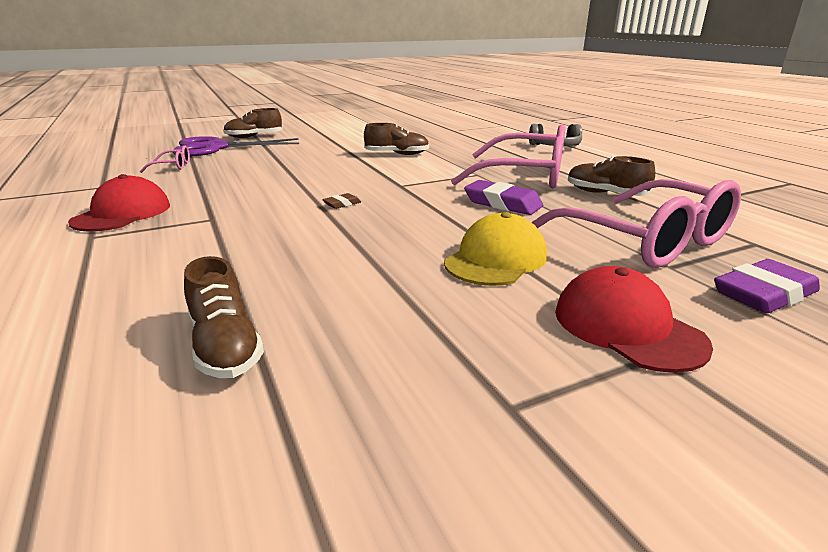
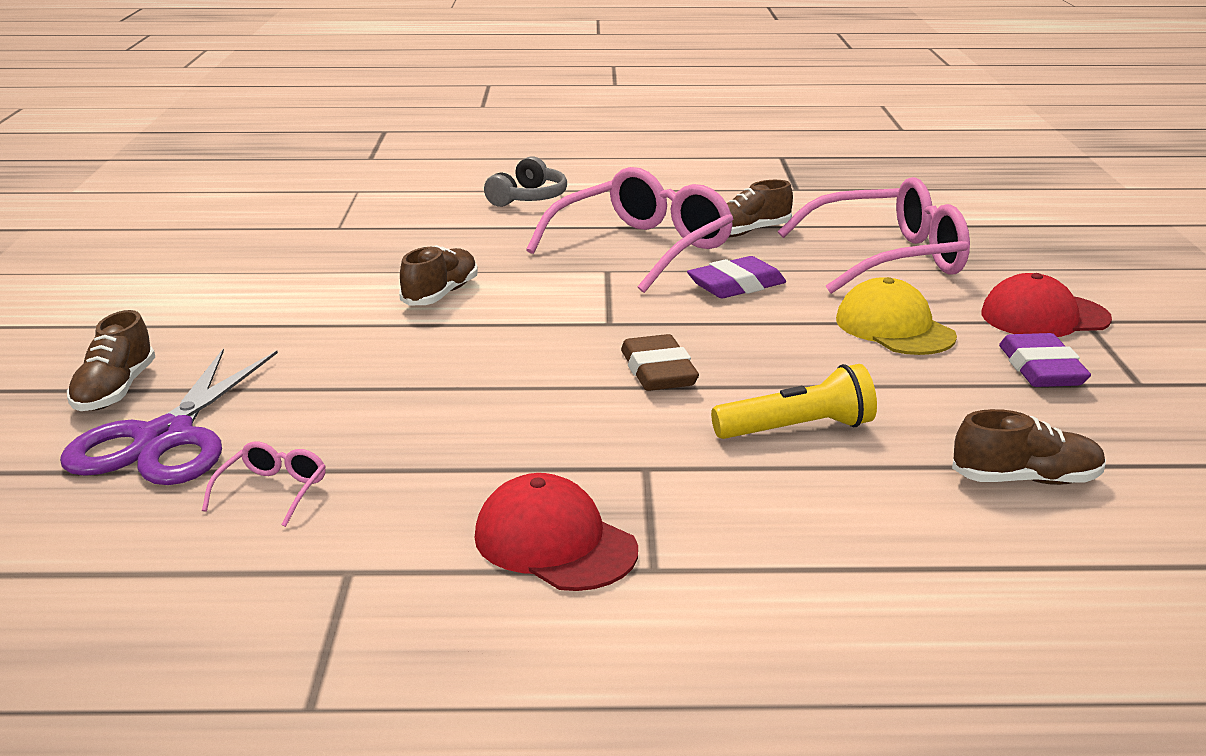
camera: 65 degrees left, 0 degrees up
(281, 248) = (797, 429): none -> yellow flashlight
(342, 204) = (658, 371): brown eraser -> brown eraser, size x2.04
(764, 294) = (1010, 258): purple eraser -> purple eraser (1041, 369)

